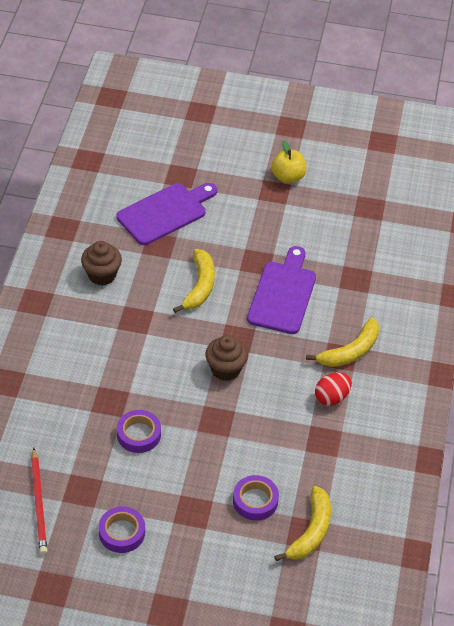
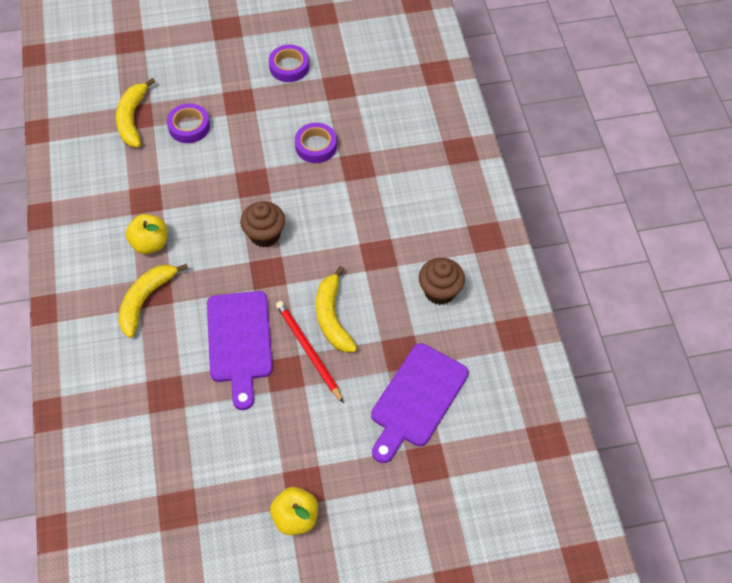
camera: 160 degrees right, 10 degrees up
(39, 503) = (367, 65): red pencil -> red pencil (308, 351)
(332, 397) = (150, 243): red egg -> yellow apple

